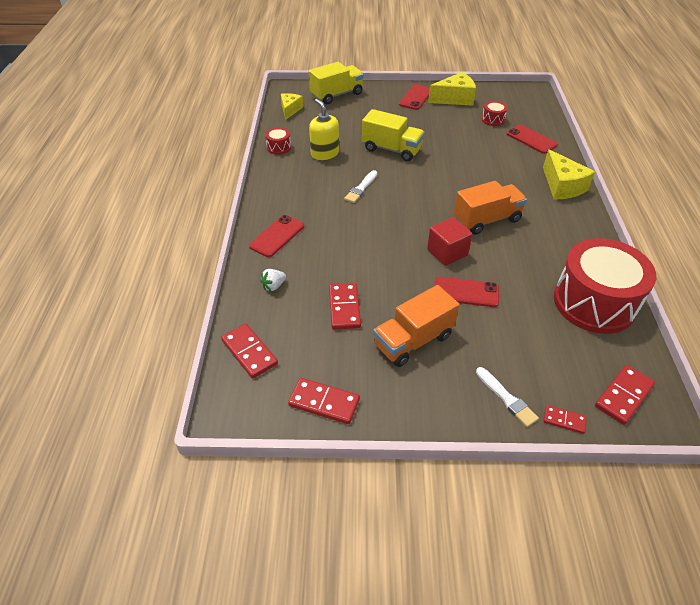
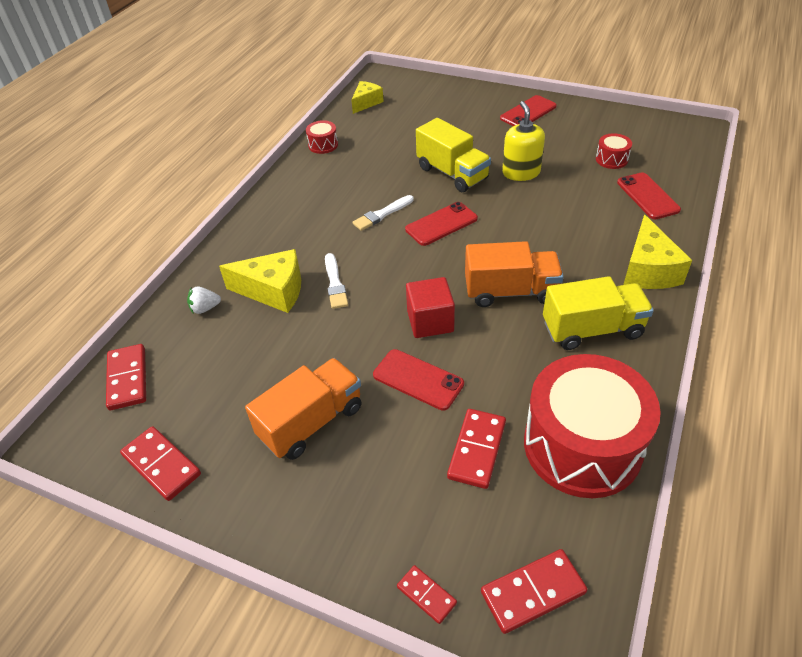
camera: 25 degrees right, 0 degrees up
(277, 236) = (249, 250): red phone -> red phone (441, 224)
(324, 153) = (369, 162): yellow soap dispenser -> yellow soap dispenser (521, 172)
(336, 95) = (432, 93): yellow truck -> yellow truck (592, 329)
(344, 307) = (262, 357): red domino -> red domino (476, 450)
(413, 340) = (311, 422): orange truck -> orange truck turned 150 degrees clockwise
(454, 98) = (578, 122): yellow cheese -> yellow cheese (273, 291)
(506, 398) = (372, 537): white brush -> white brush (335, 283)

